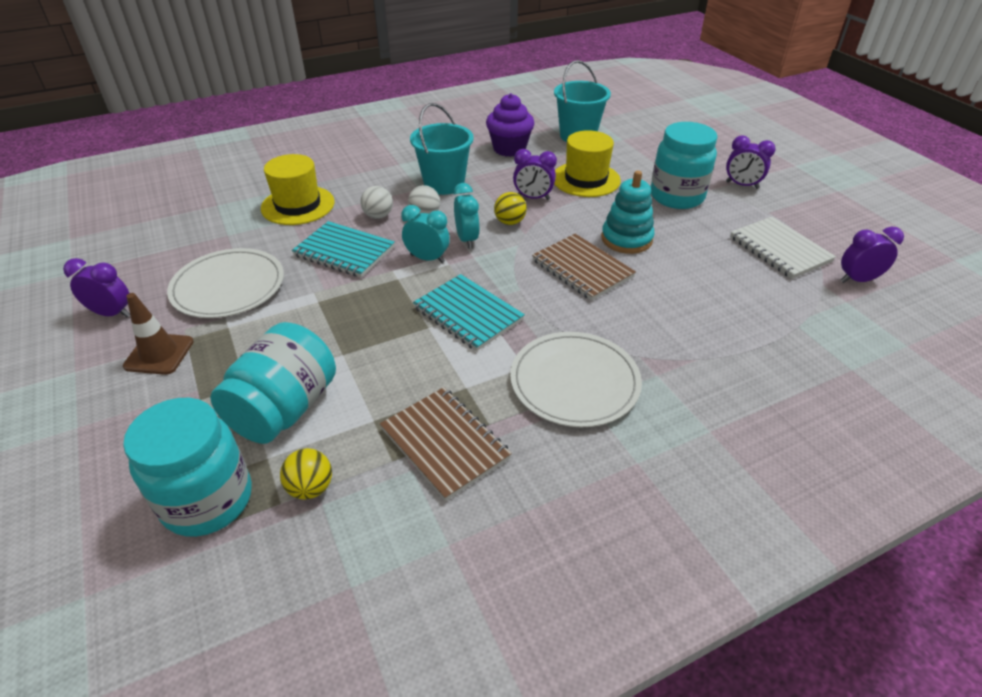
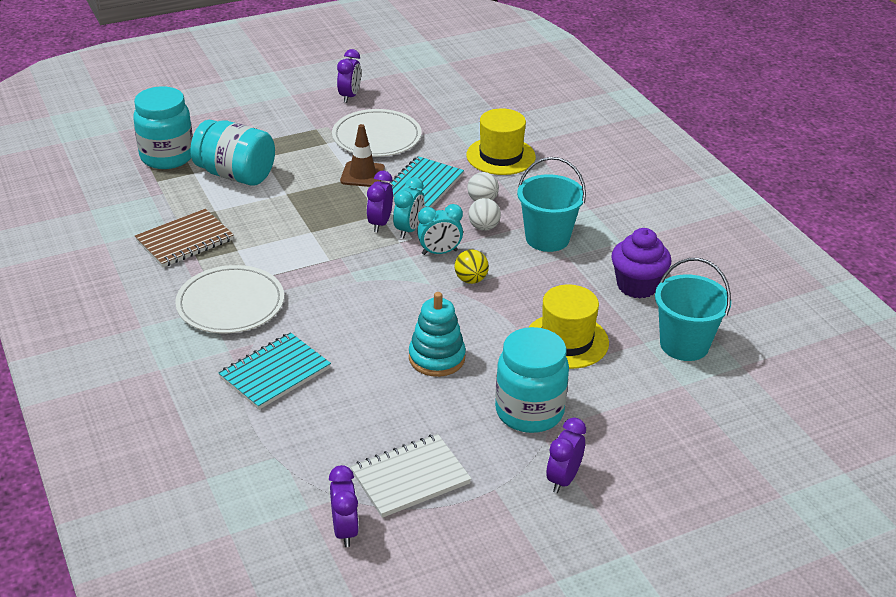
camera: 90 degrees right, 5 degrees down
(159, 354) = (302, 121): brown traffic cone -> brown traffic cone (362, 175)
(311, 488) = (164, 190): yellow ball -> none
(468, 314) = (325, 252): turquoise notebook -> turquoise notebook (275, 373)
(533, 198) = (521, 298): purple clock -> purple clock (380, 223)
(582, 269) = (385, 321): brown notebook -> none

